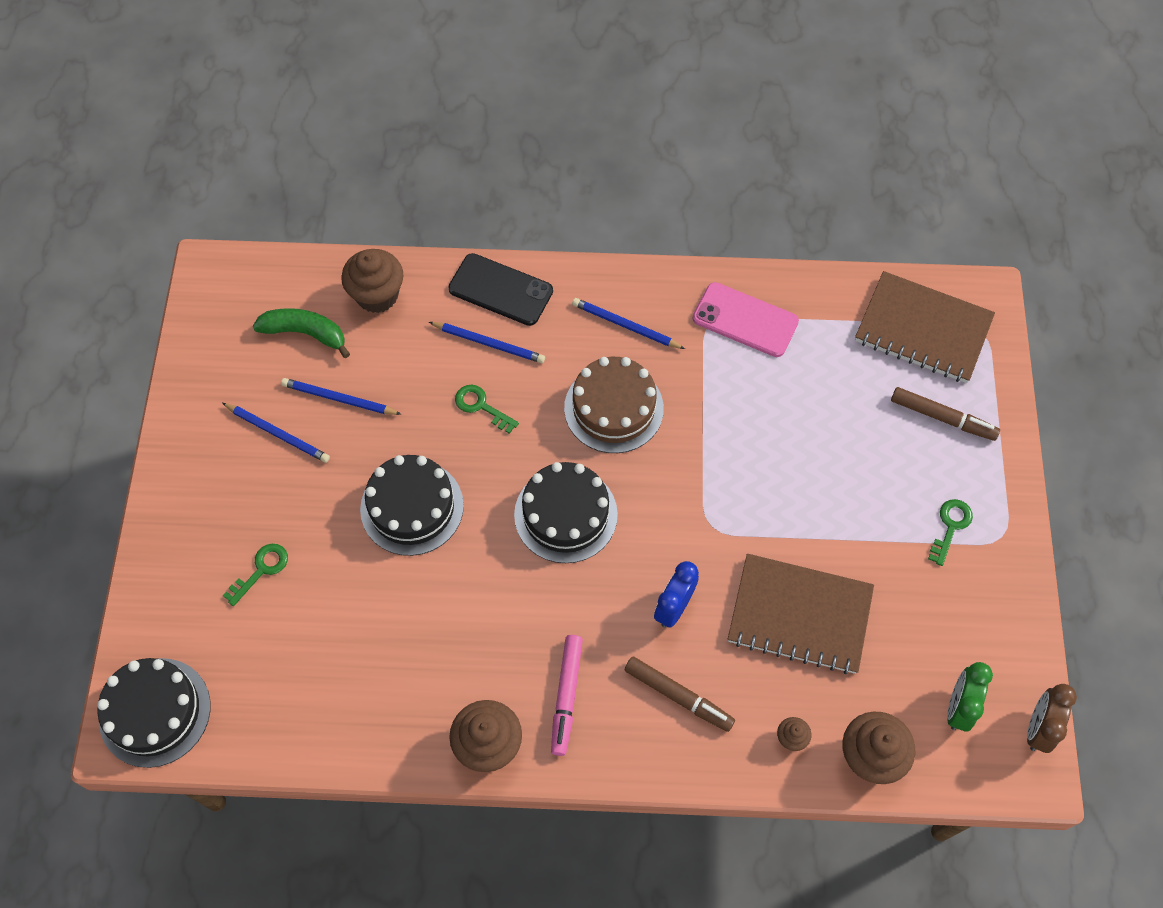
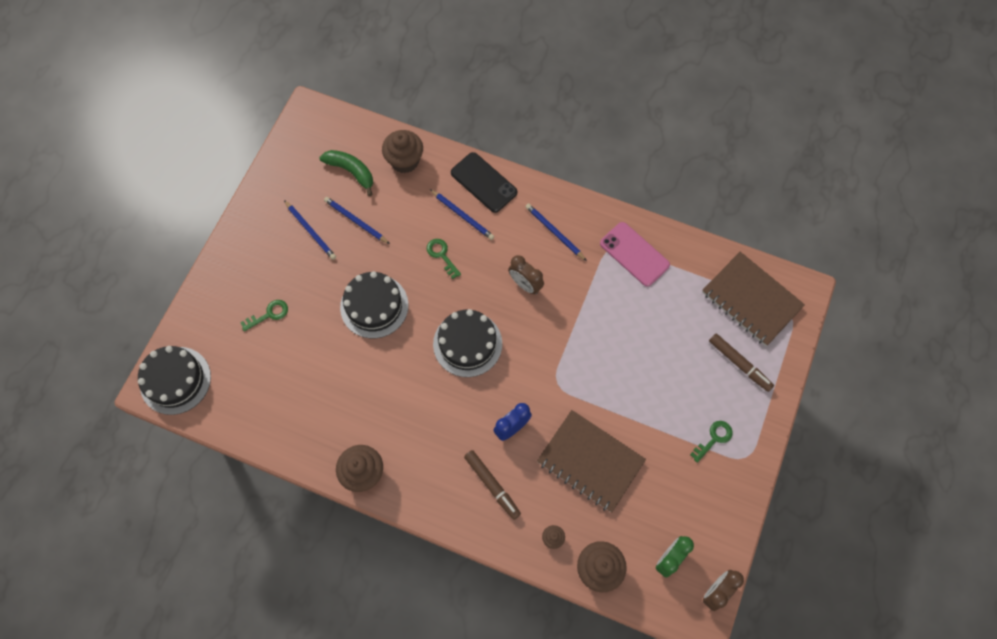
camera: 20 degrees right, 5 degrees up
(566, 696) = (423, 460): pink marker -> none
(613, 408) = (525, 284): brown cake -> brown clock

